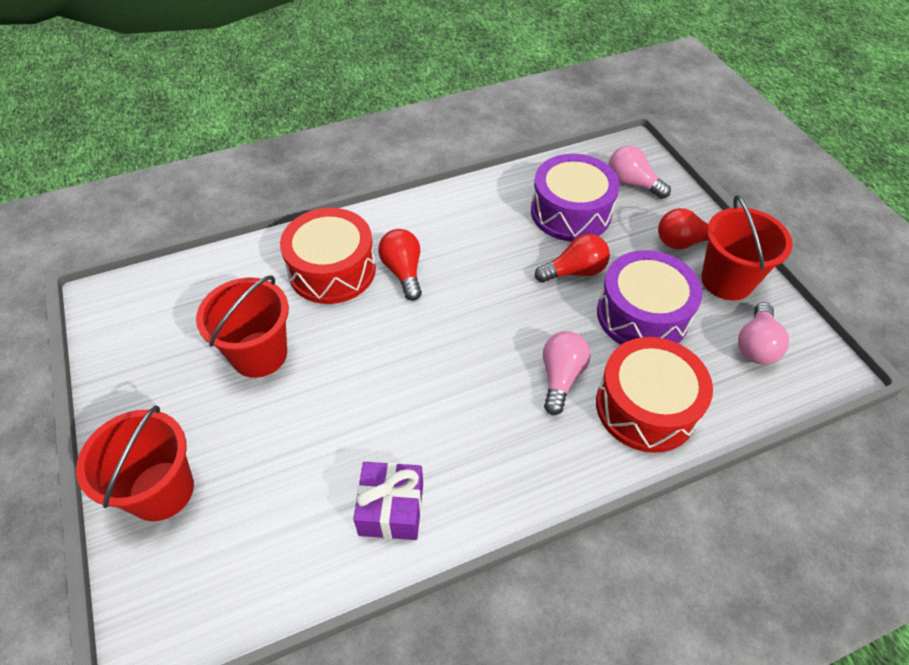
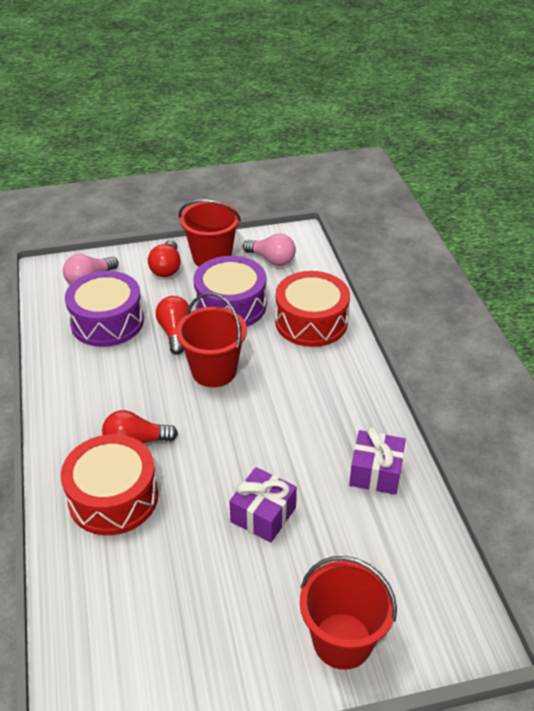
camera: 80 degrees left, 10 degrees down
(259, 354) = (204, 562): red bucket -> red bucket (214, 371)
(319, 396) = (263, 514): none -> purple gift
(560, 377) = (277, 359): pink light bulb -> none

